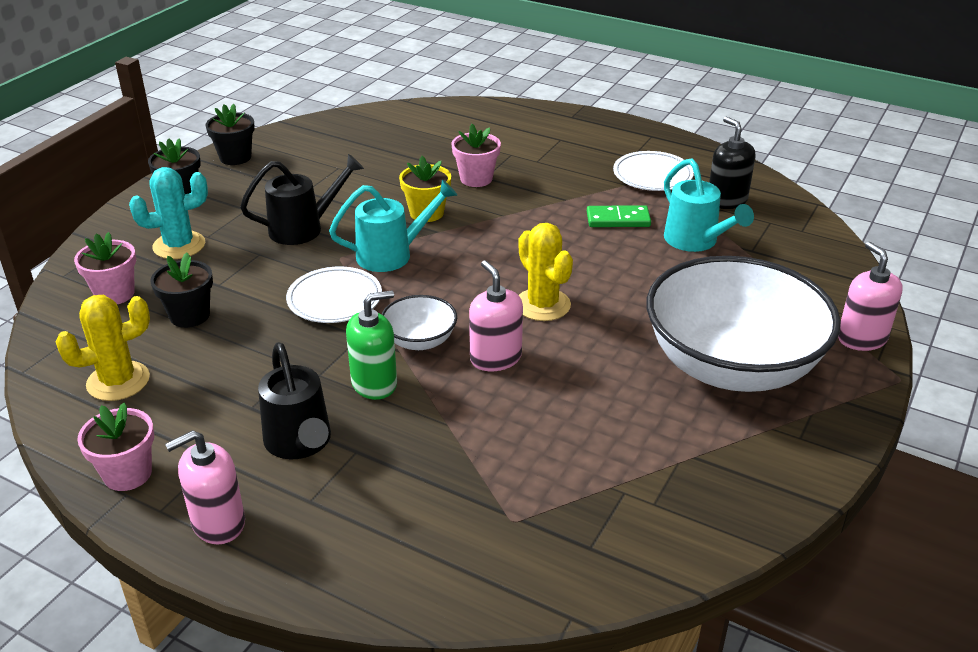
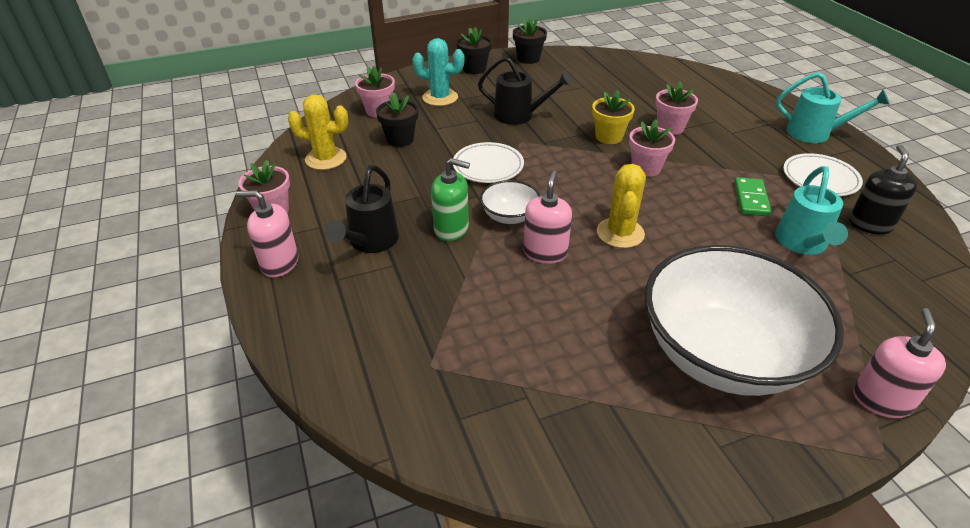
camera: 40 degrees right, 5 degrees up
(392, 254) = (555, 154): turquoise watering can -> turquoise watering can (815, 133)
(497, 230) = (646, 168): none -> pink flower pot
(618, 219) = (751, 199): green domino -> green domino turned 60 degrees clockwise

